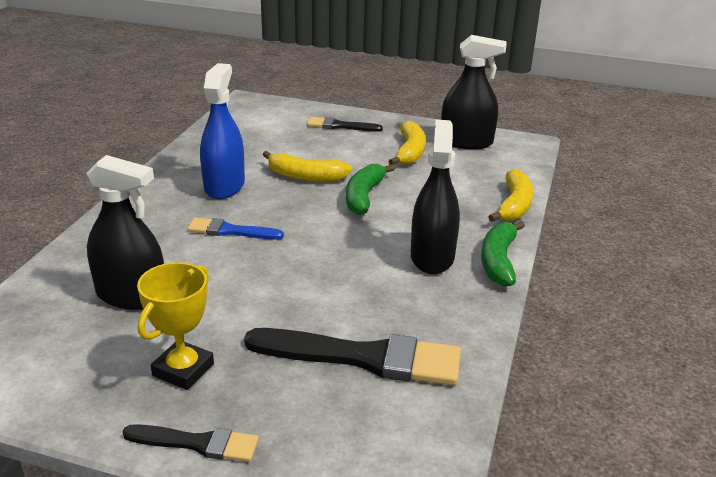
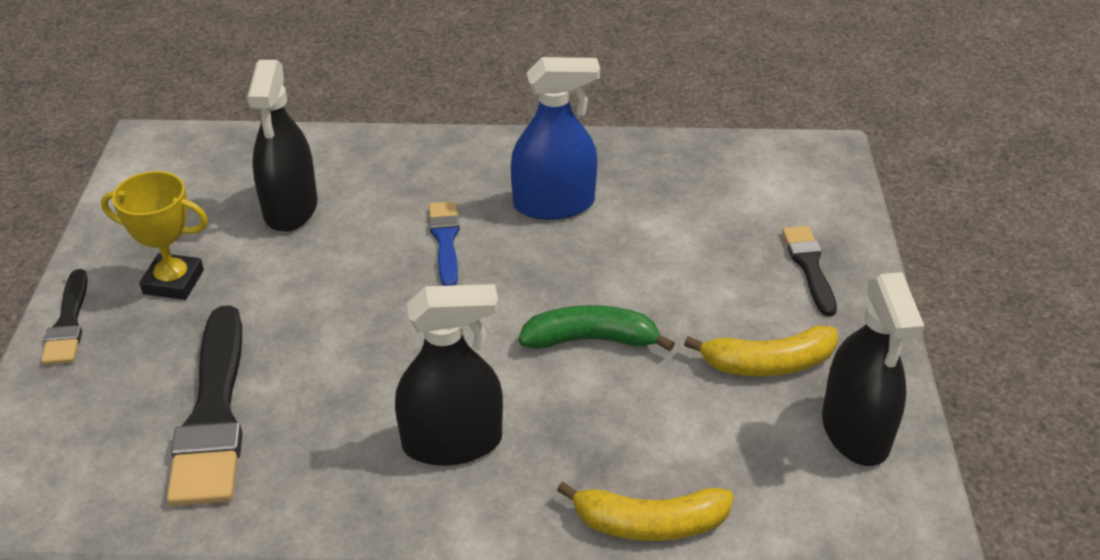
camera: 75 degrees right, 10 degrees up
(305, 176) = (619, 269): yellow banana -> none
(498, 261) = (466, 521): green banana -> none

